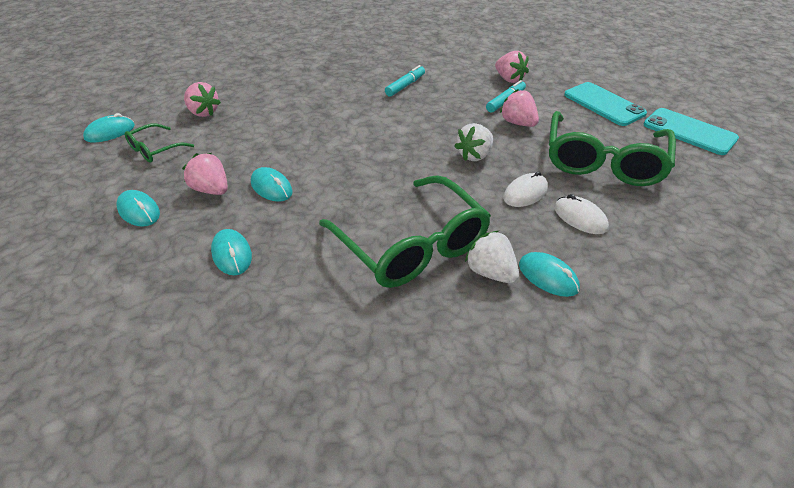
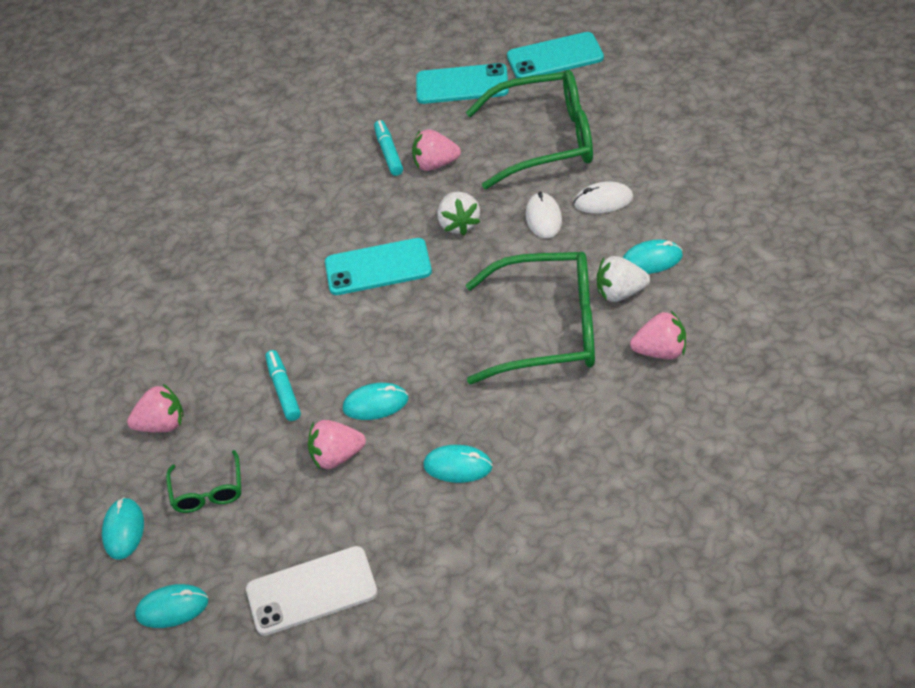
camera: 50 degrees left, 5 degrees up
(76, 229) = (311, 591): none -> white phone
(139, 211) = (323, 529): turquoise mouse -> turquoise mouse (172, 608)
(399, 138) = (378, 267): none -> turquoise phone
(405, 86) = (279, 218): turquoise marker -> turquoise marker (283, 390)
(509, 79) = (350, 127): pink strawberry -> pink strawberry (660, 351)
(603, 161) = (545, 140): green glasses -> green glasses turned 60 degrees counterclockwise

